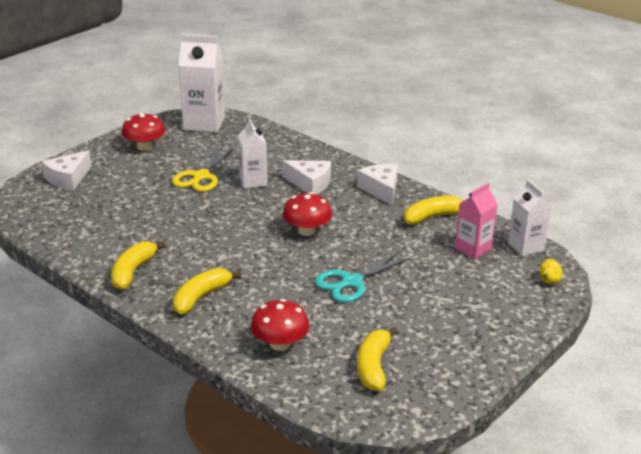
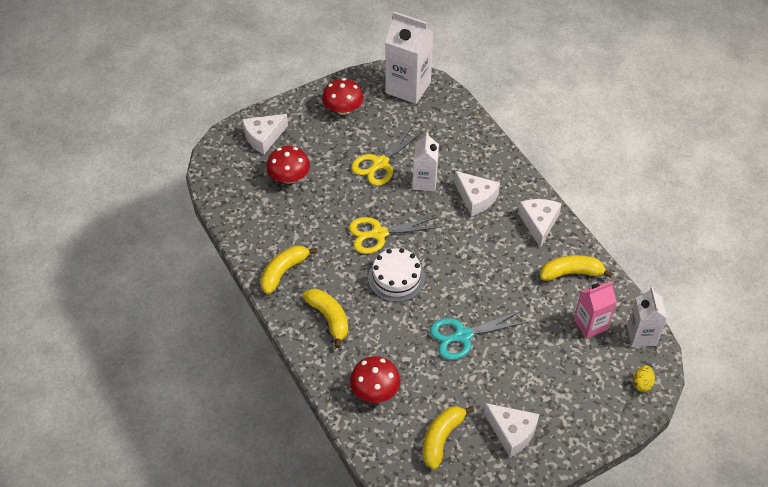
camera: 20 degrees right, 20 degrees up
(201, 297) = (329, 318): yellow banana -> yellow banana turned 90 degrees clockwise
(224, 225) = (379, 234): none -> yellow scissors
(259, 253) = (396, 278): none -> white cake
(307, 231) = (449, 261): red mushroom -> red mushroom (289, 177)
(444, 345) = (512, 432): none -> white cheese

